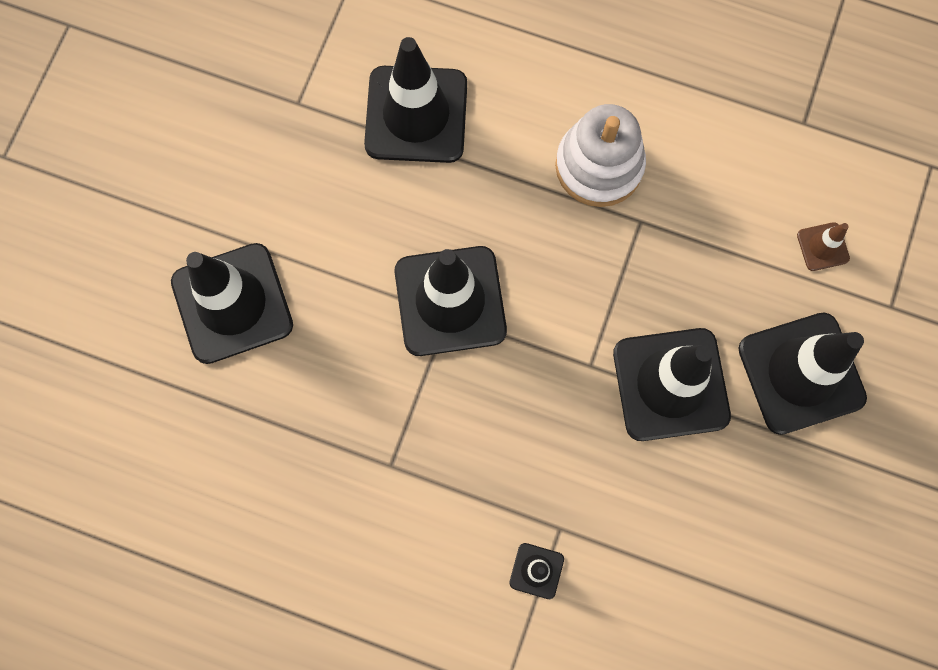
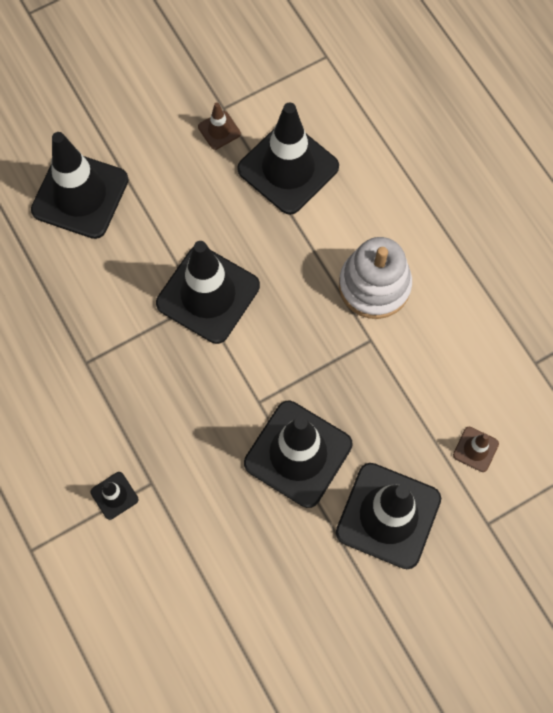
camera: 40 degrees right, 5 degrees down
(314, 129) = (219, 130): none -> brown traffic cone

